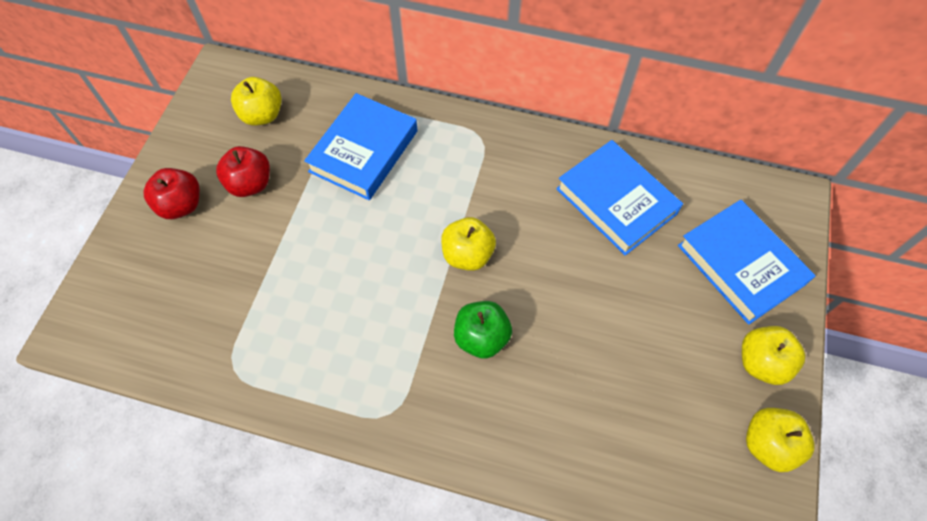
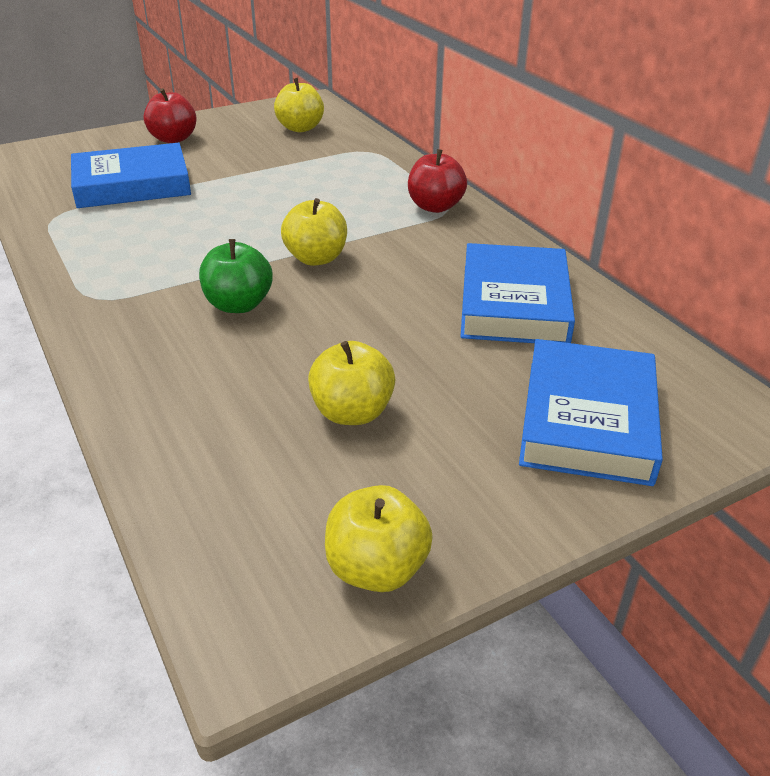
camera: 45 degrees right, 25 degrees down
(250, 184) = (232, 151): red apple -> red apple (435, 207)
(364, 151) = (338, 173): blue book -> blue book (132, 184)
(761, 362) = (484, 503): yellow apple -> yellow apple (352, 412)

